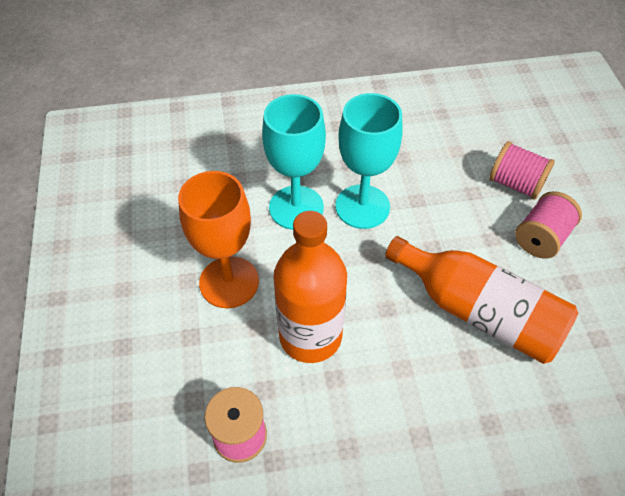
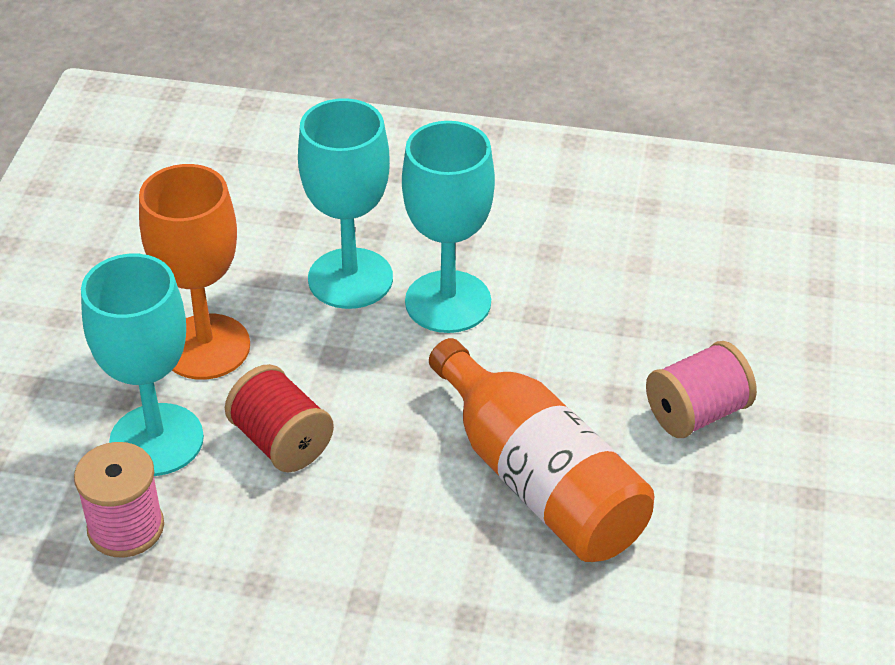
camera: 20 degrees right, 10 degrees down
(229, 361) = (156, 440): none -> turquoise goblet
(310, 336) = (281, 442): orange bottle -> red spool
(515, 184) = (703, 331): pink spool -> none

